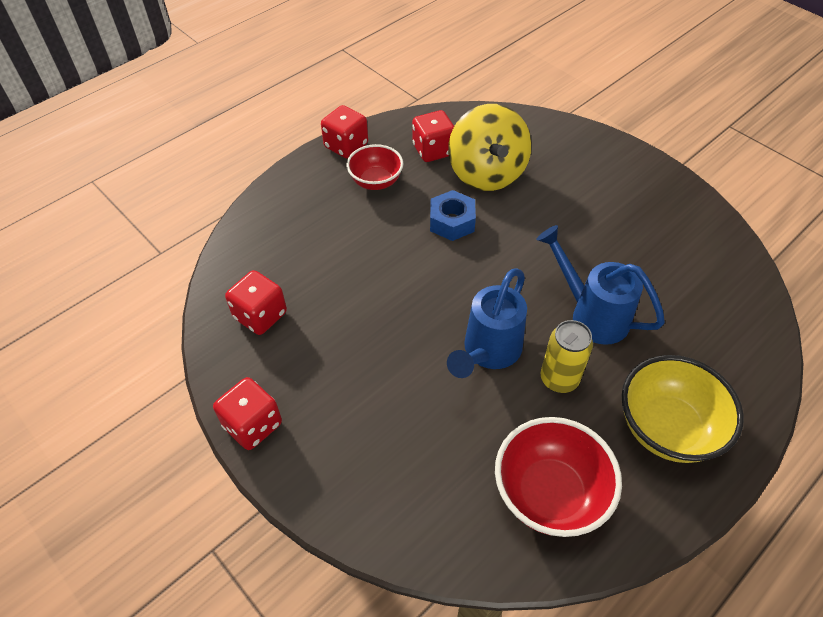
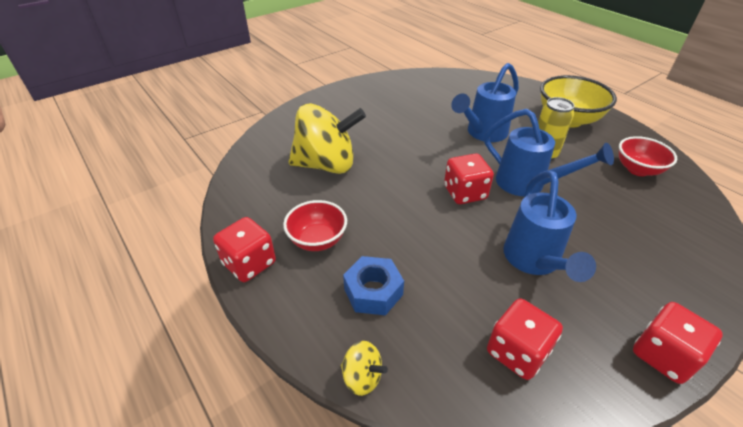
camera: 85 degrees left, 10 degrees down
(244, 222) = (362, 377): none -> yellow spinning top
(360, 341) = (534, 262): none -> blue watering can
(433, 150) = (283, 195): red dice -> red dice (465, 193)
(452, 222) = (384, 191): blue nut -> blue nut (373, 292)
(549, 494) = (637, 169): red bowl -> red bowl, size x0.64

